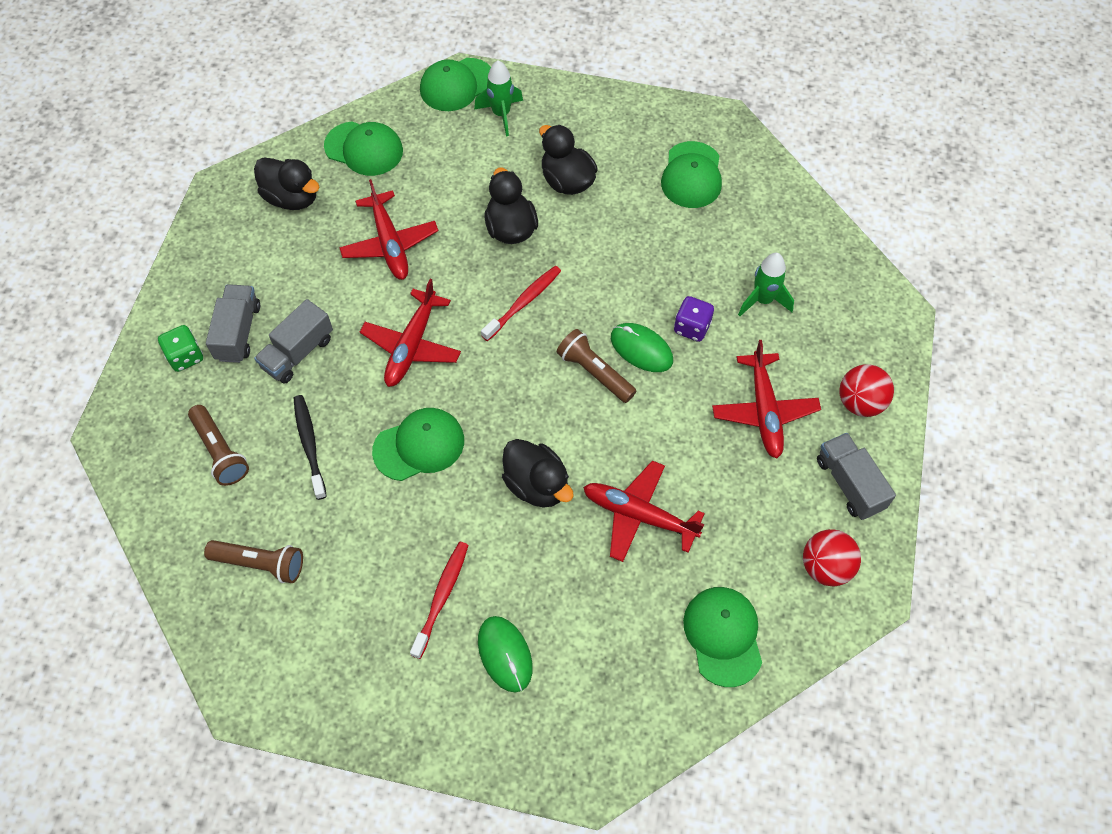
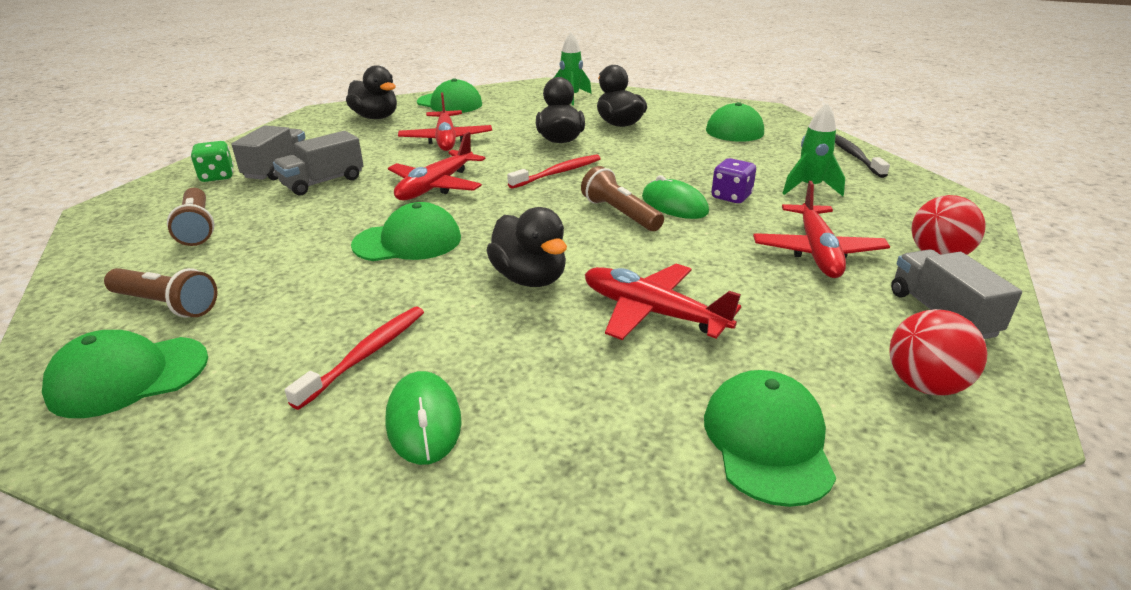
camera: 10 degrees right, 30 degrees down
(309, 445) = (291, 231): black toothbrush -> black toothbrush (854, 156)
(457, 85) = (539, 86): green cap -> green cap (128, 376)

